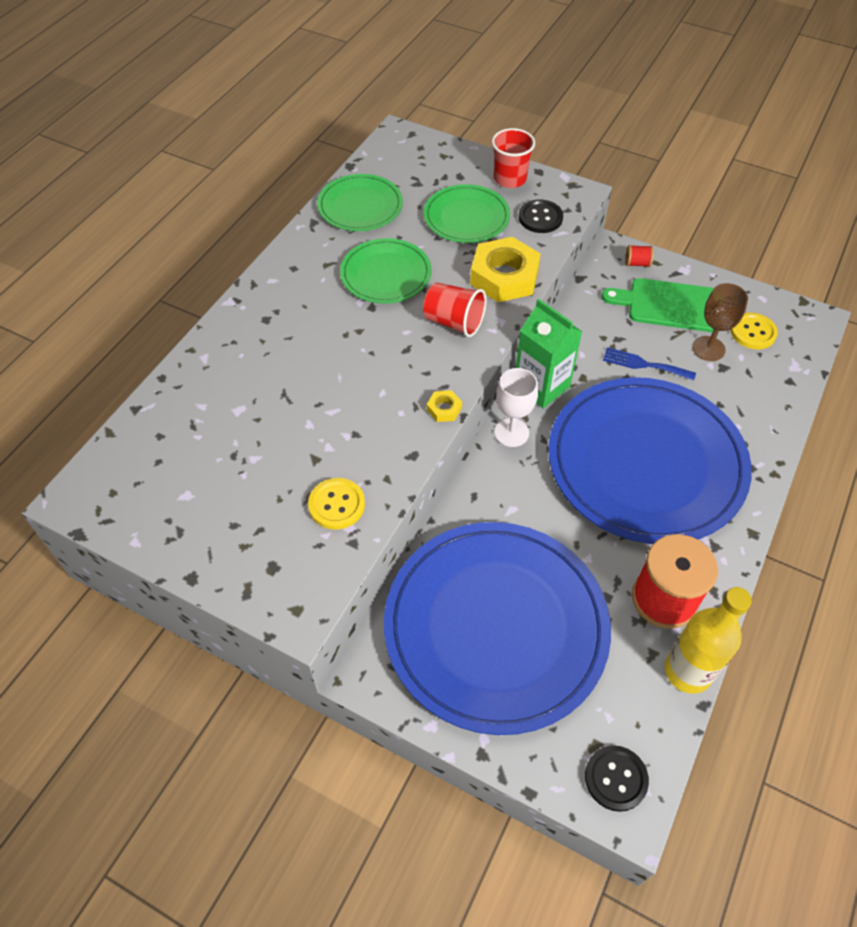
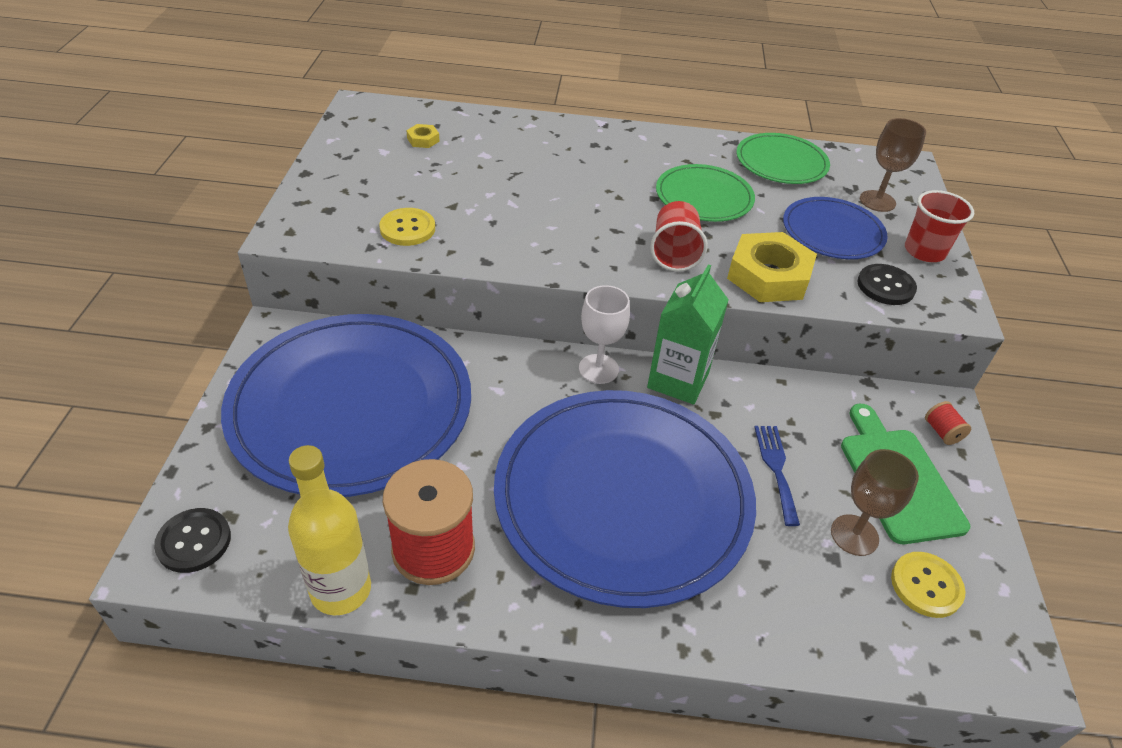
camera: 65 degrees right, 10 degrees down
(439, 175) = (877, 201): none -> brown goblet
(444, 409) = (555, 269): yellow nut -> yellow nut (423, 140)
(466, 217) = (832, 232): green plate -> blue plate

